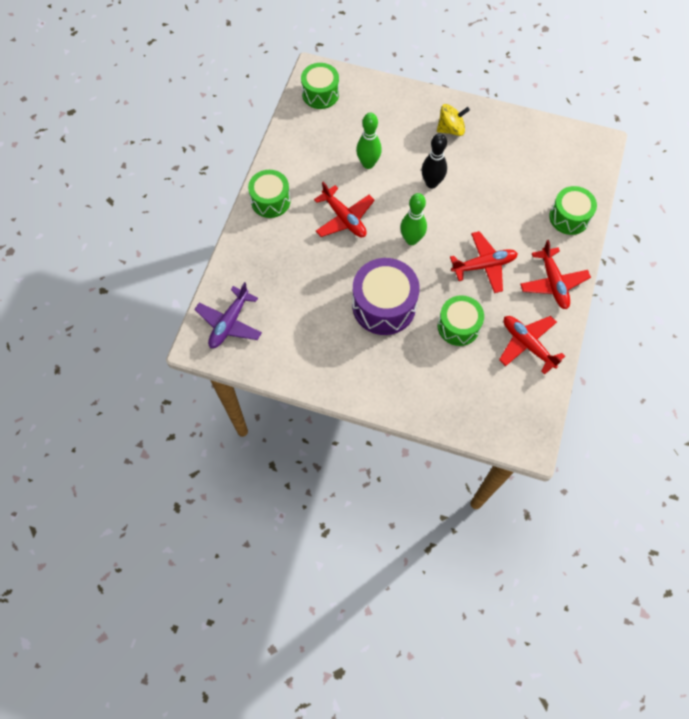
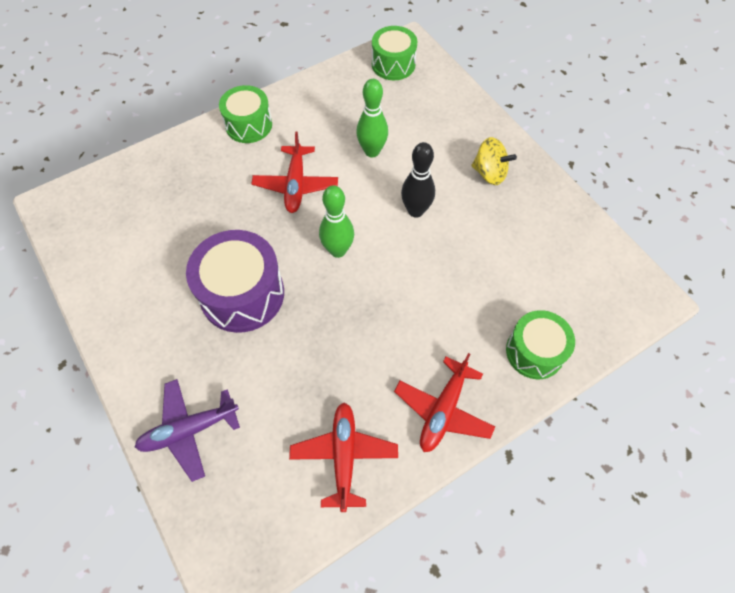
camera: 40 degrees right, 5 degrees down
(229, 323) = (95, 204): purple plane -> purple plane (189, 430)
(458, 326) = (292, 374): green drum -> none
(484, 265) = (385, 331): red plane -> none

